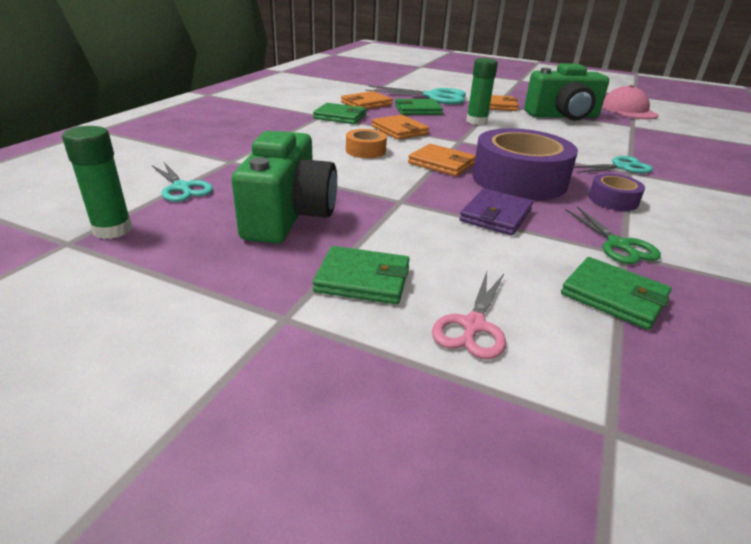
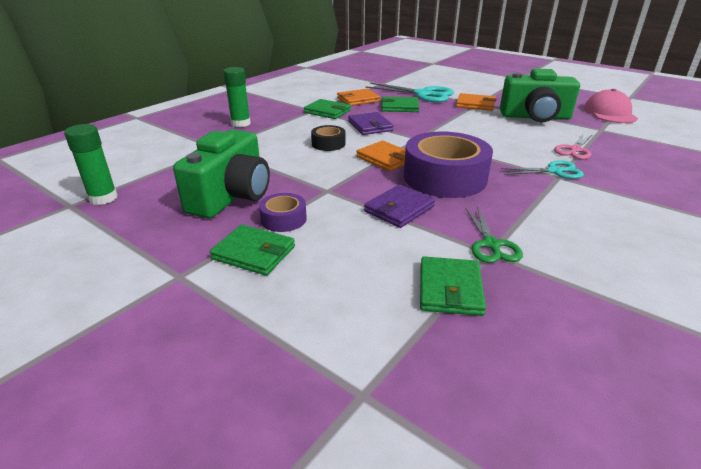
camera: 15 degrees right, 0 degrees up
(182, 188) = (168, 168): turquoise scissors -> none
(365, 150) = (328, 144): orange tape -> black tape
(399, 130) = (370, 126): orange wallet -> purple wallet
(473, 326) = (313, 299): pink scissors -> pink scissors (574, 150)
(476, 121) = (446, 120): green glue stick -> green glue stick (241, 123)
(613, 200) = (520, 203): purple tape -> purple tape (283, 219)
(613, 296) = (450, 289): green wallet -> green wallet turned 45 degrees clockwise

